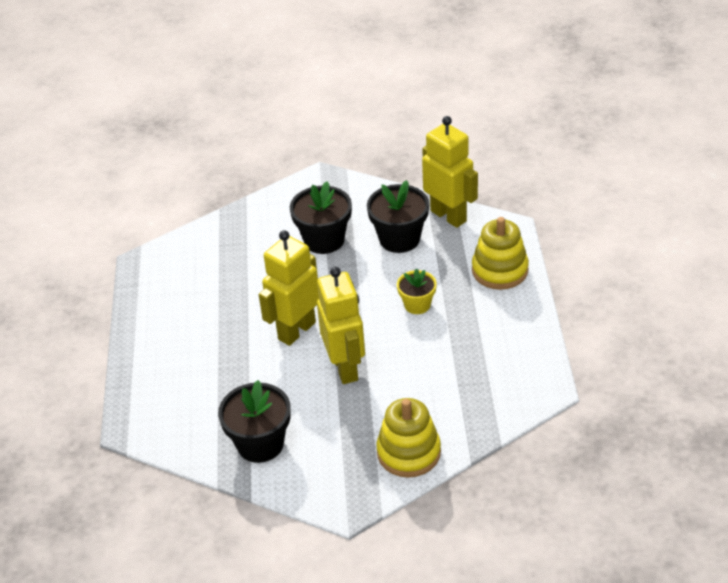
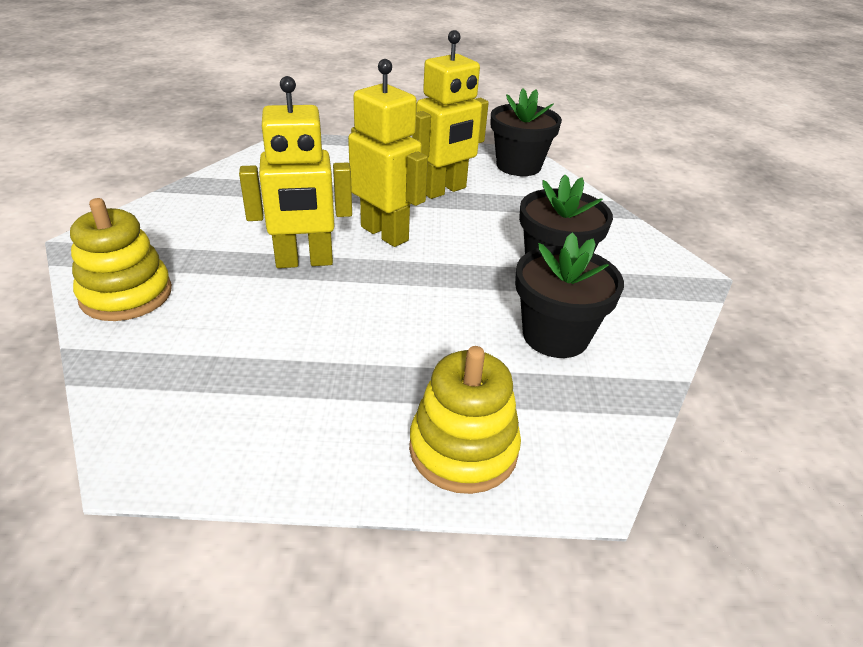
camera: 90 degrees right, 5 degrees down
(260, 444) = (222, 200): black flower pot -> black flower pot (518, 166)
(417, 305) = (401, 336): yellow flower pot -> none
(448, 216) = (617, 400): yellow robot -> yellow robot (444, 190)

